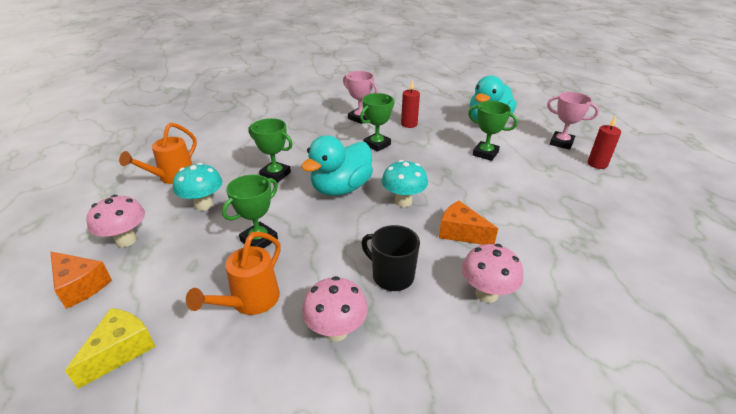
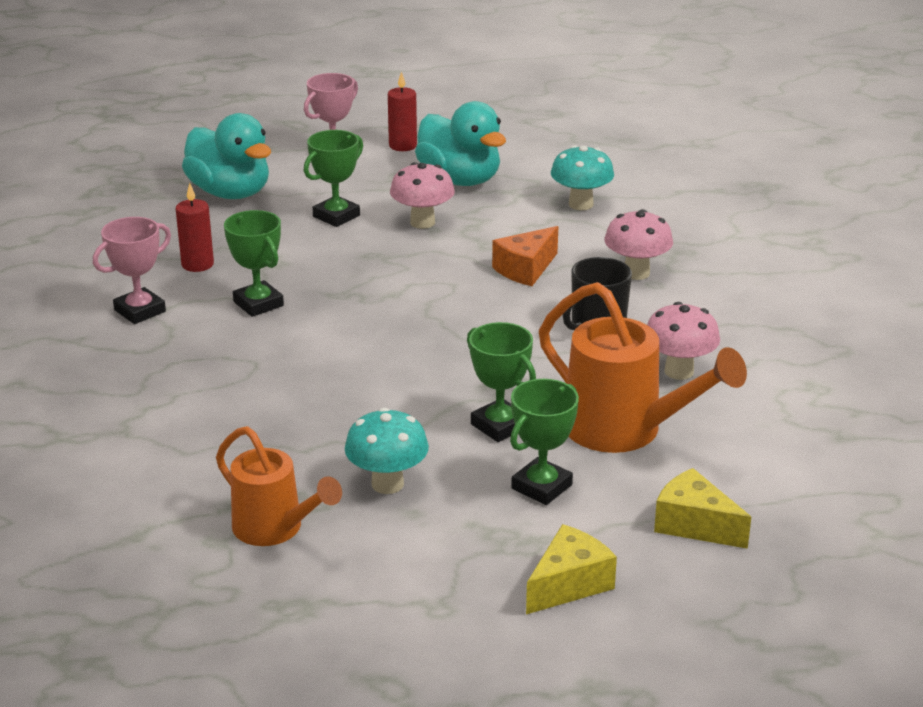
camera: 80 degrees left, 5 degrees down
(80, 286) = (569, 584): orange cheese -> yellow cheese
(126, 240) = (466, 557): pink mushroom -> pink mushroom (422, 222)
(250, 302) = (625, 431): orange watering can -> orange watering can, size x1.52
(275, 174) = (316, 411): green trophy -> green trophy (542, 487)
(341, 188) = (387, 349): turquoise duck -> turquoise duck (460, 180)
(403, 201) = (442, 300): turquoise mushroom -> turquoise mushroom (581, 204)

